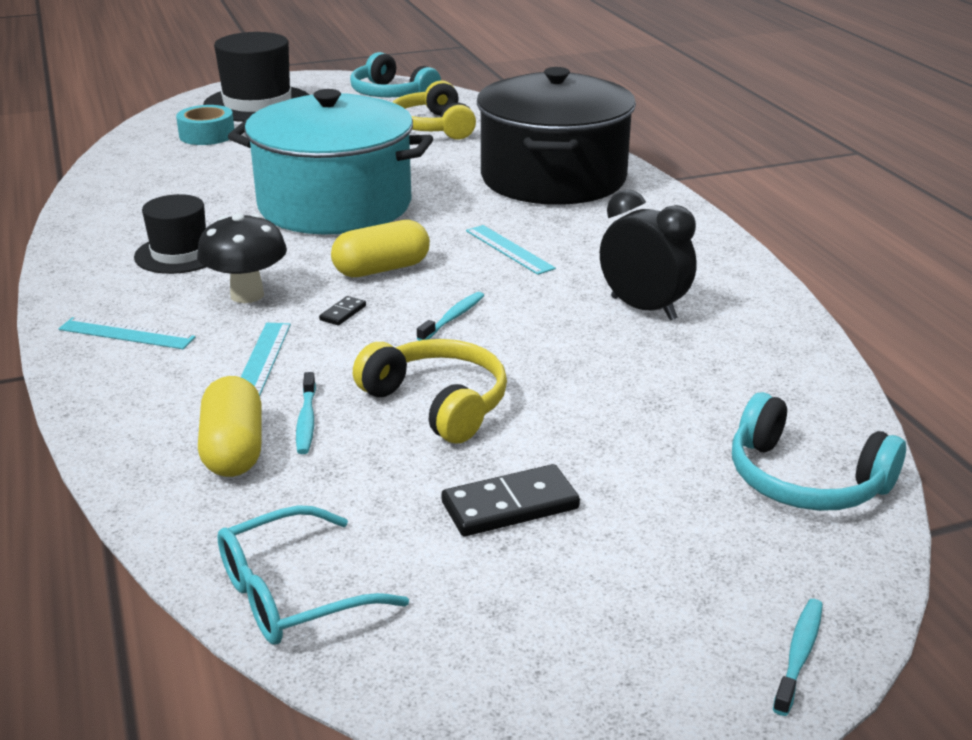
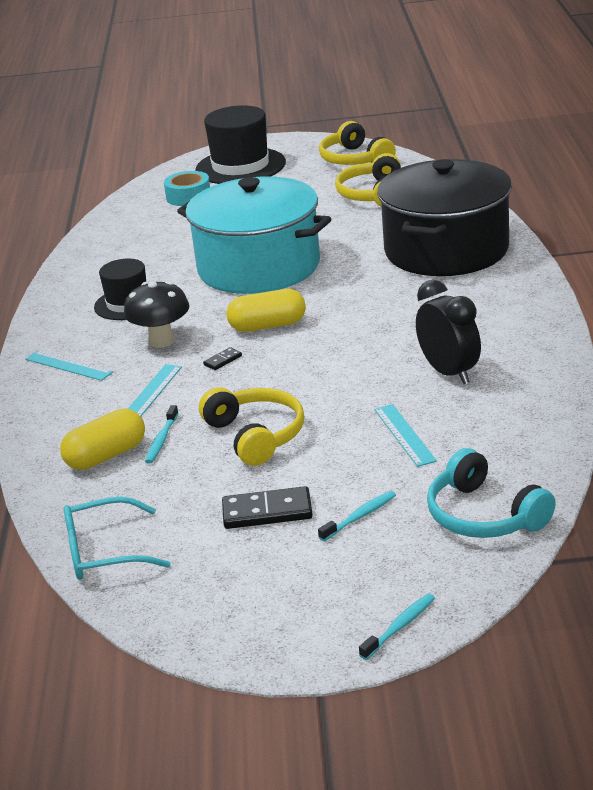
camera: 20 degrees right, 0 degrees up
(233, 449) = (106, 456): yellow capsule -> yellow capsule turned 45 degrees clockwise
(391, 94) = (354, 159): turquoise headphones -> yellow headphones
(453, 318) = (300, 370): turquoise toothbrush -> turquoise toothbrush (359, 517)
(509, 249) = (374, 315): turquoise ruler -> turquoise ruler (404, 435)

